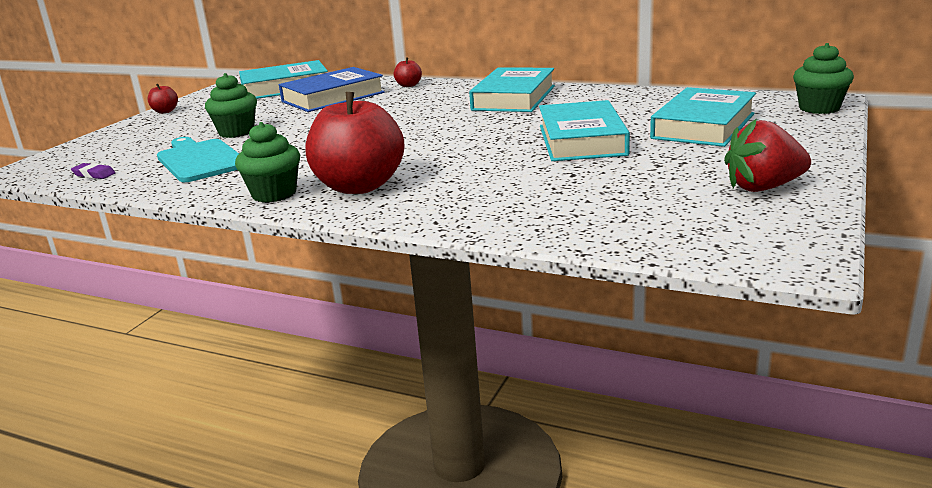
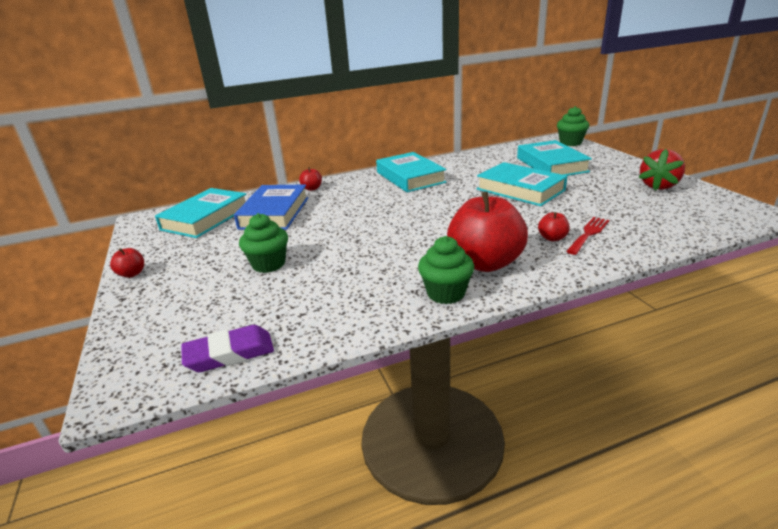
camera: 45 degrees left, 5 degrees up
(94, 174) = (229, 353): purple eraser -> purple eraser, size x1.83
(200, 160) = (304, 297): turquoise cutting board -> none
(470, 190) = (552, 238): none -> red apple
(515, 200) = (588, 234): none -> red fork

